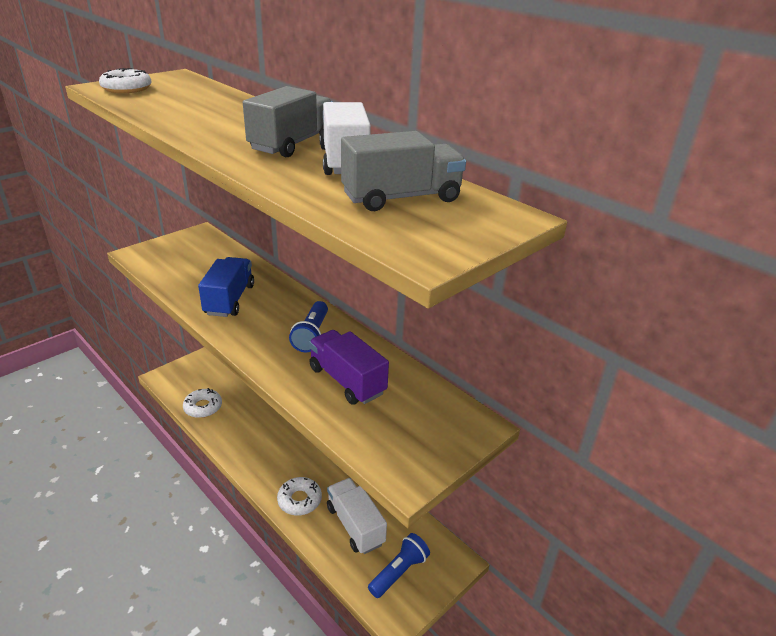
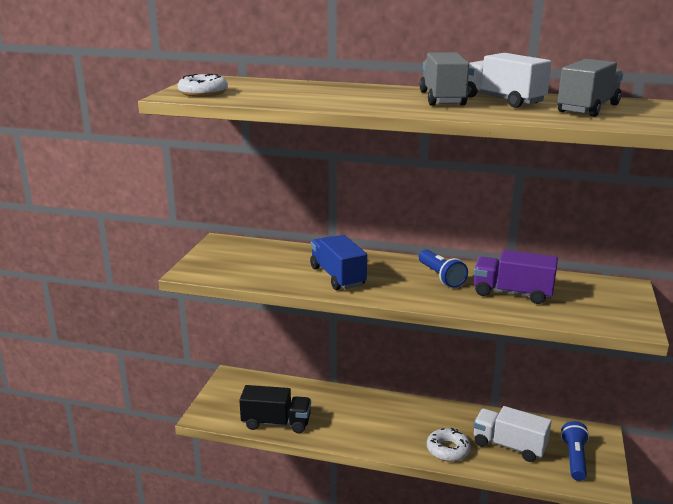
camera: 30 degrees left, 10 degrees down
(203, 407) = (276, 423): white donut -> black truck

